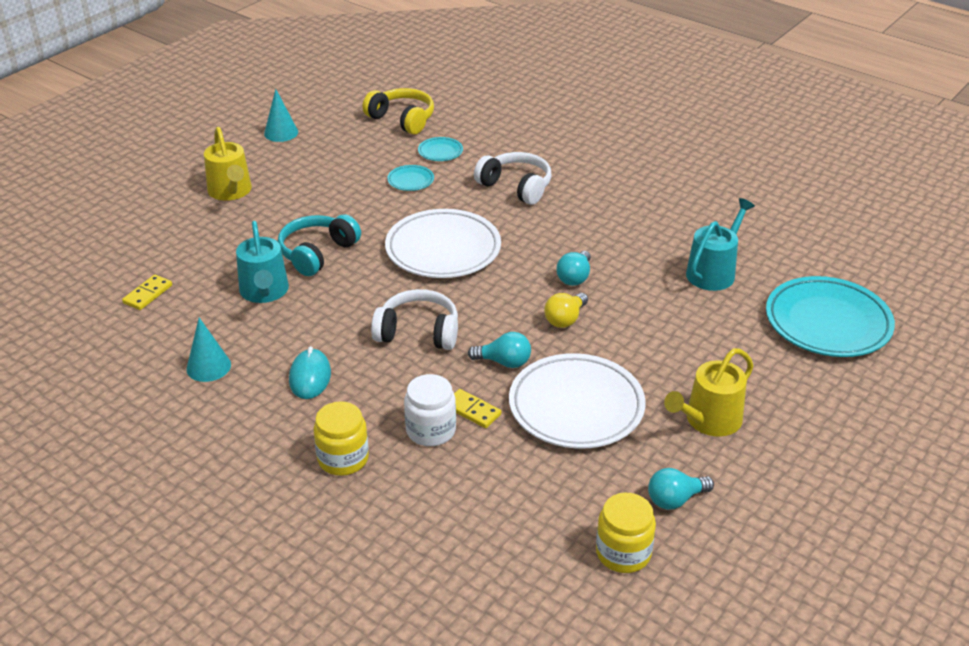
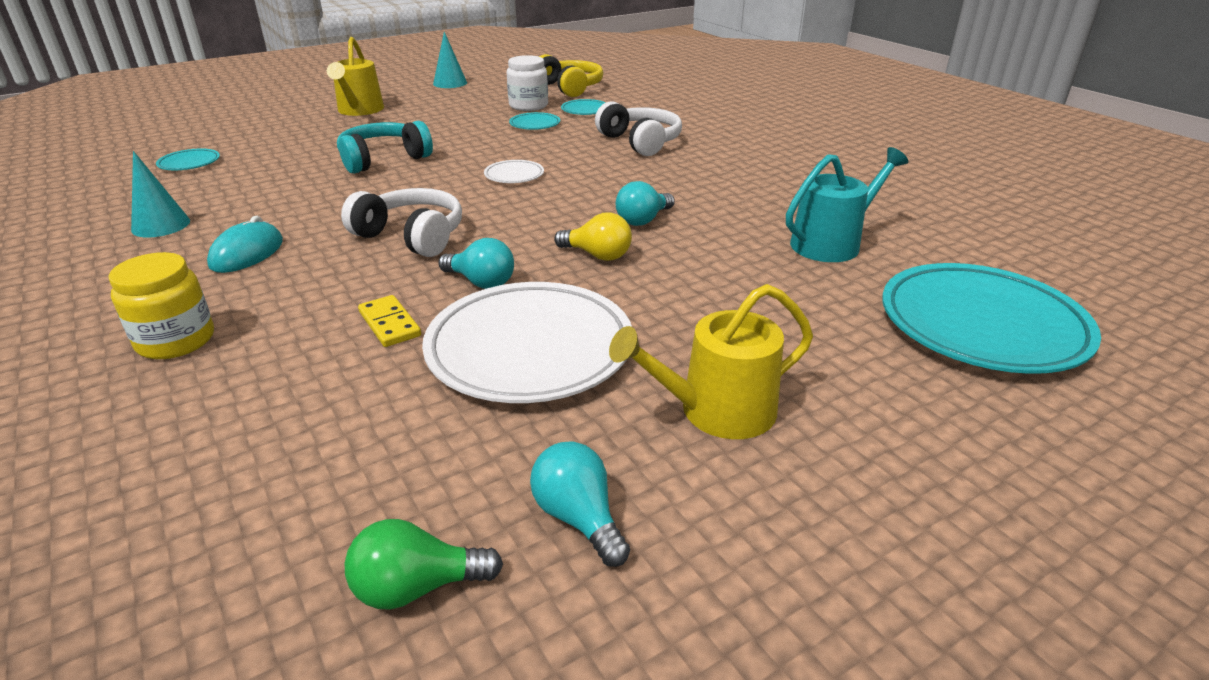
camera: 20 degrees right, 5 degrees down
(148, 294) = (189, 163): yellow domino -> turquoise plate
(264, 292) = (296, 178): turquoise watering can -> none
(431, 430) = (315, 334): white jar -> white jar (528, 106)
(443, 249) = (514, 175): white plate -> white plate, size x0.44
(565, 319) = (597, 255): yellow light bulb -> yellow light bulb turned 120 degrees counterclockwise
(623, 553) = (417, 587): yellow jar -> green light bulb
(675, 499) = (579, 518): turquoise light bulb -> turquoise light bulb turned 60 degrees clockwise

